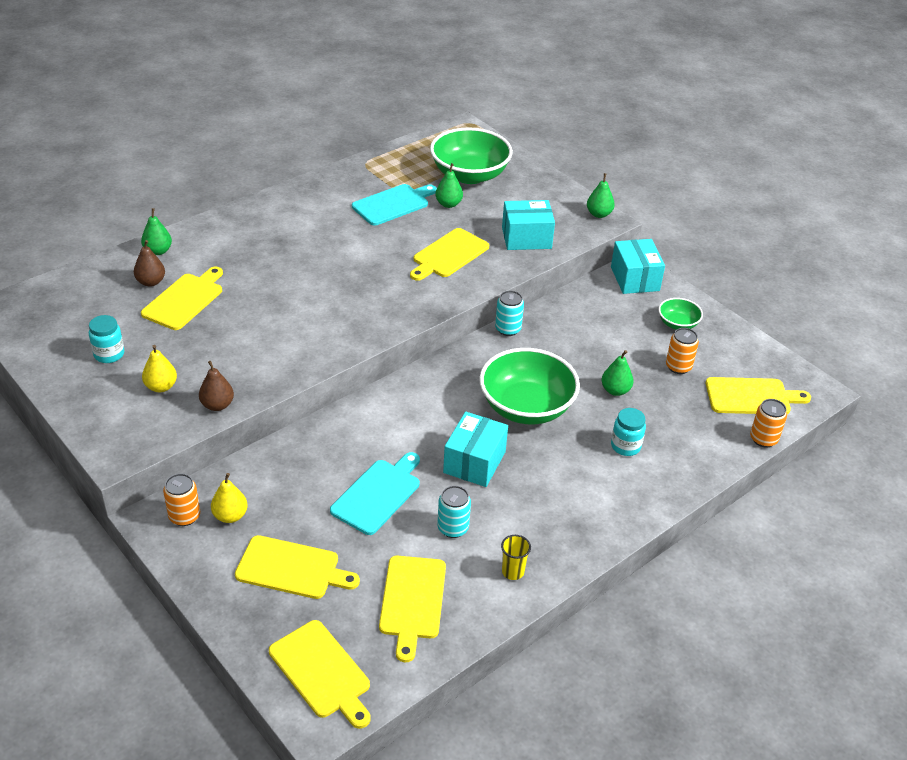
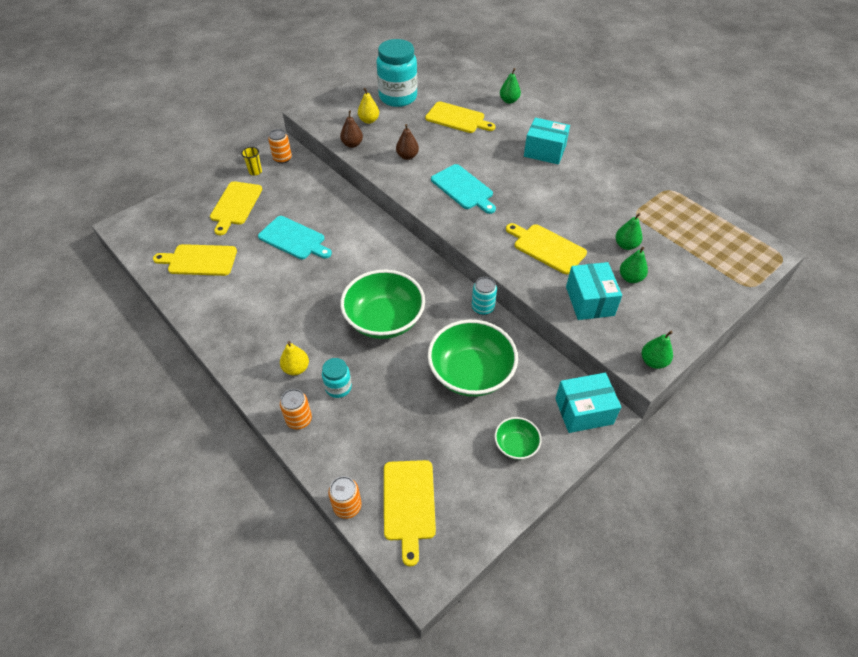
camera: 90 degrees right, 10 degrees up
(109, 354) = (398, 97): turquoise jar -> turquoise jar, size x2.01
(151, 282) = (474, 102): brown pear -> brown pear (407, 156)
(230, 516) = (281, 176): yellow pear -> yellow pear (296, 368)
(322, 672) = (156, 224): yellow cutting board -> none
(393, 204) = (612, 210): turquoise cutting board -> turquoise cutting board (463, 188)
(453, 528) = (259, 278): turquoise can -> none
(469, 175) = (682, 258): green bowl -> green bowl (471, 373)
(474, 462) = (323, 288): turquoise box -> turquoise box (544, 151)
(513, 572) = (215, 311): yellow cup -> yellow cup (255, 171)
(615, 390) = (409, 384): green pear -> green pear (630, 278)
(678, 367) = (448, 439): orange can -> orange can (299, 419)

